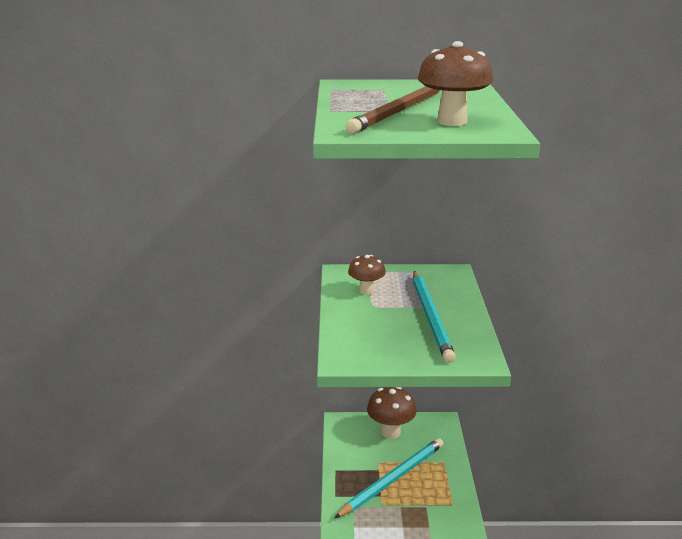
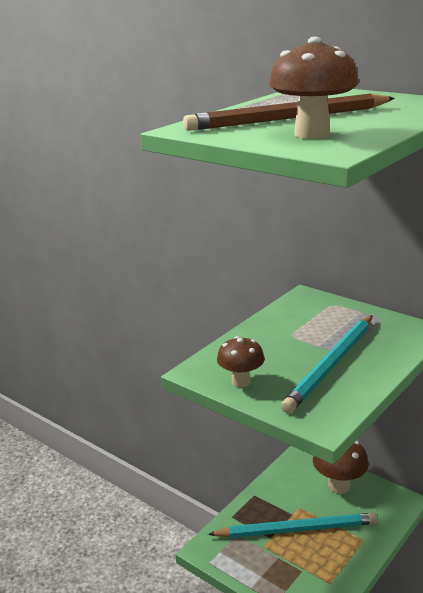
camera: 40 degrees right, 0 degrees up
(366, 291) = (304, 320): brown mushroom -> brown mushroom (241, 382)

